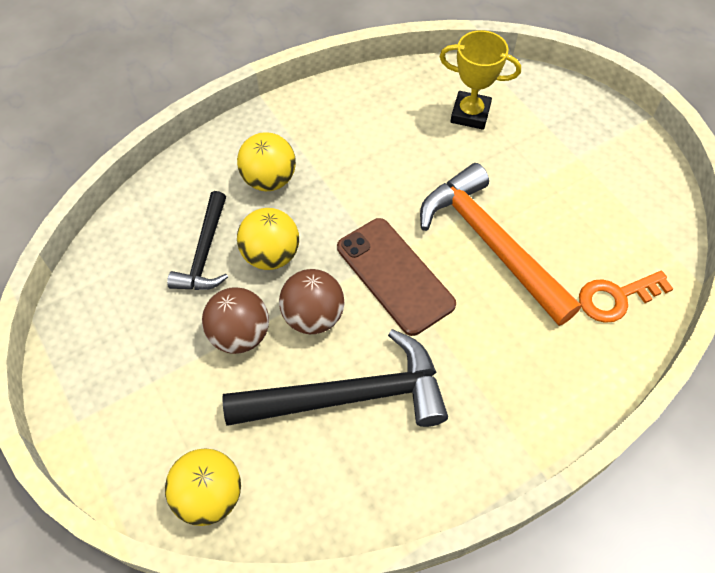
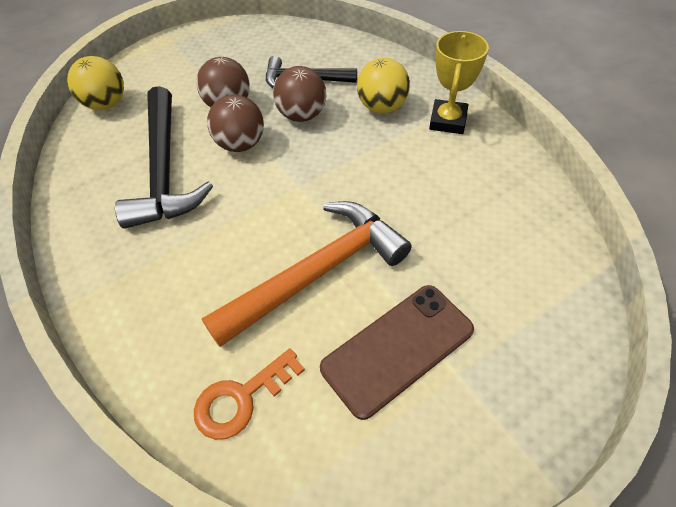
camera: 90 degrees right, 5 degrees down
(271, 255) = (302, 115): yellow ball -> brown ball
(395, 275) = (279, 195): brown phone -> brown phone (398, 349)
(470, 114) = (503, 257): yellow trophy -> yellow trophy (448, 121)
(616, 297) = (241, 398): orange key -> orange key turned 105 degrees counterclockwise

